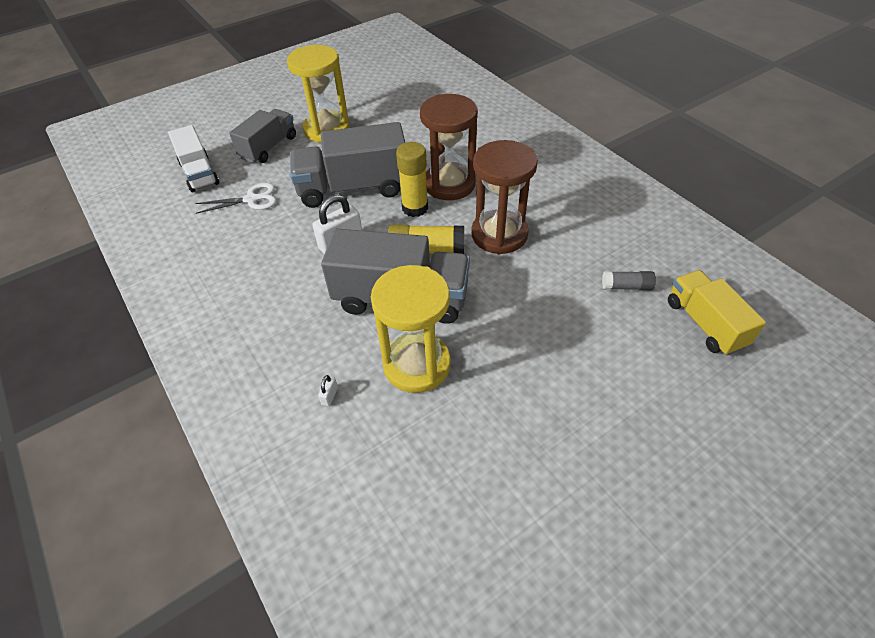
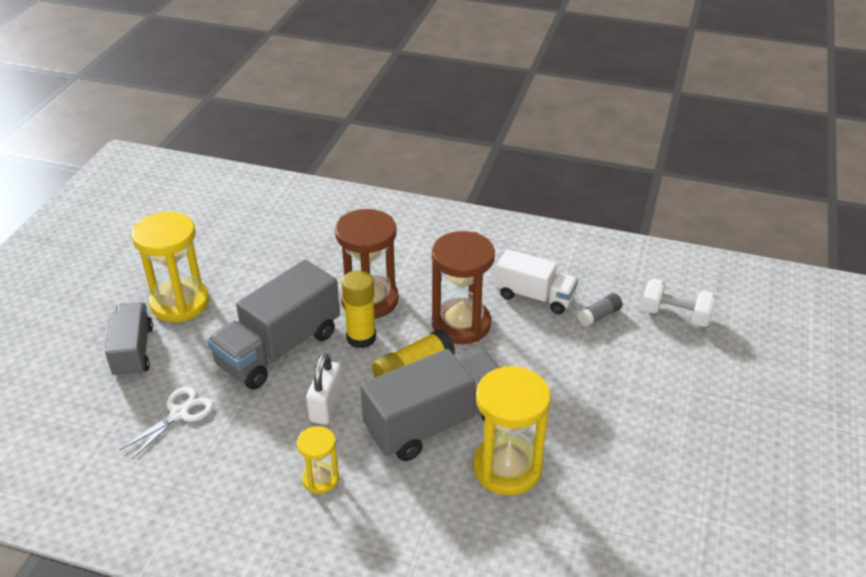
camera: 40 degrees left, 10 degrees down
(199, 173) = (80, 418): white truck -> white truck (534, 296)
(283, 291) = (320, 479): none -> yellow hourglass
(329, 396) = (464, 536): white padlock -> none
(704, 324) = (675, 315): yellow truck -> white dumbbell

